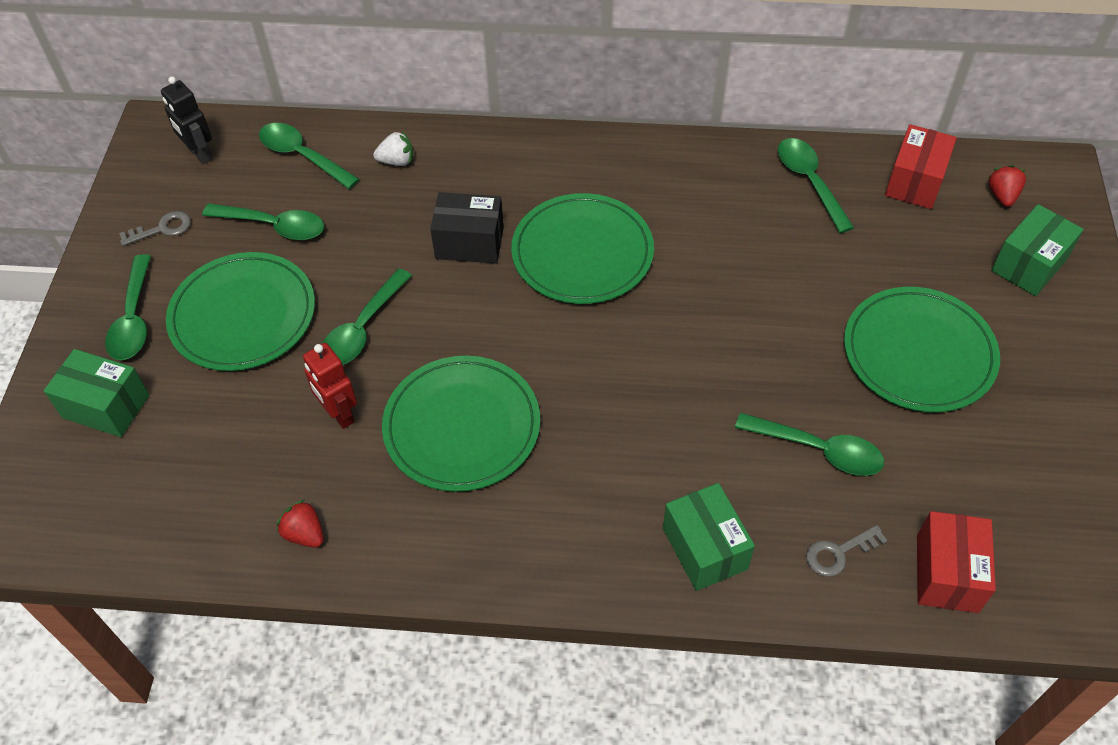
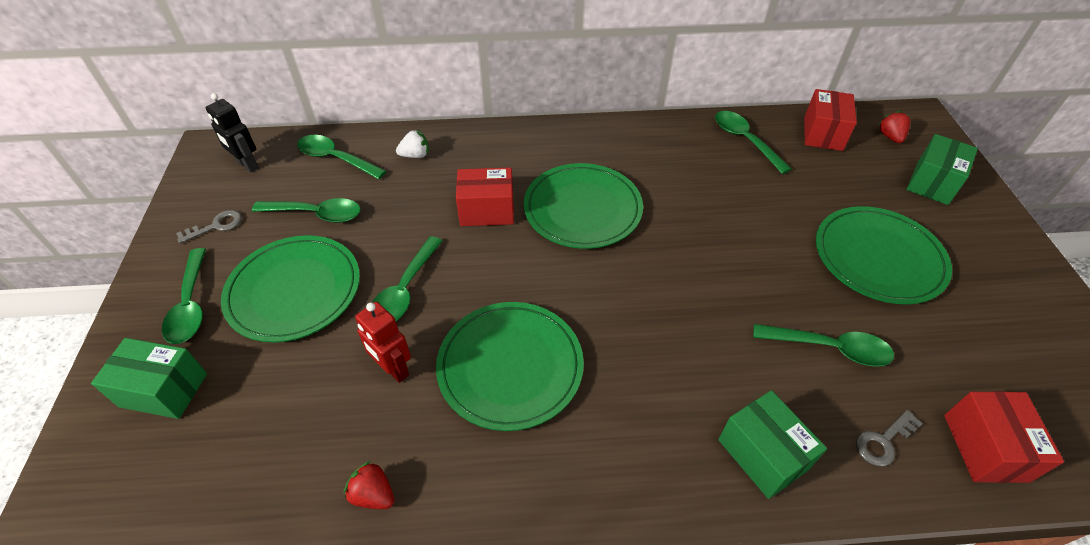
camera: 10 degrees left, 5 degrees down
(469, 243) = (487, 210): black box -> red box

